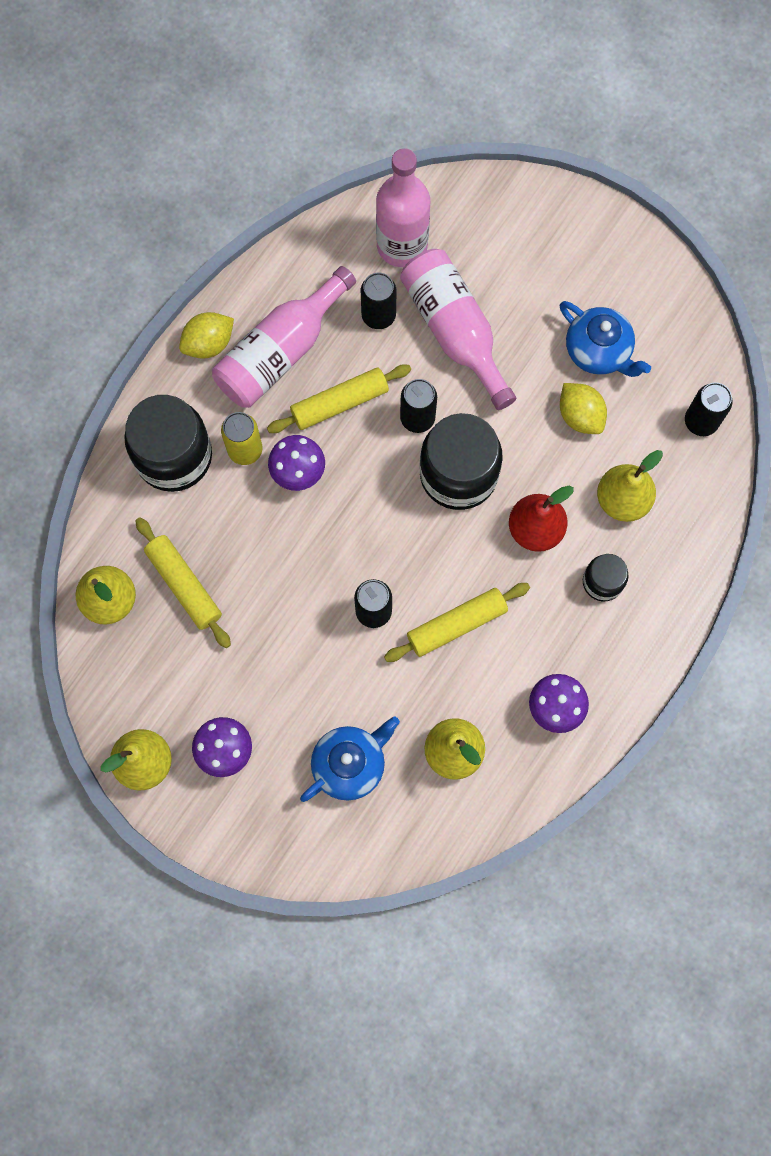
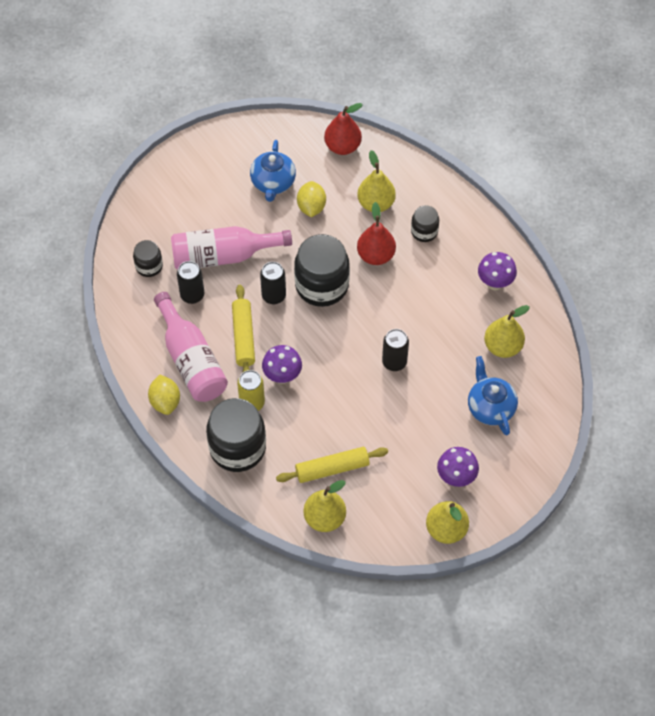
camera: 70 degrees left, 15 degrees down
(402, 245) = (149, 266): pink bottle -> black jar
(456, 624) = (421, 318): yellow rolling pin -> none
(580, 416) = (311, 207): yellow lemon -> yellow lemon turned 75 degrees counterclockwise
(598, 351) = (273, 183): blue teapot -> blue teapot turned 120 degrees clockwise
(700, 421) = (342, 146): black can -> red pear

